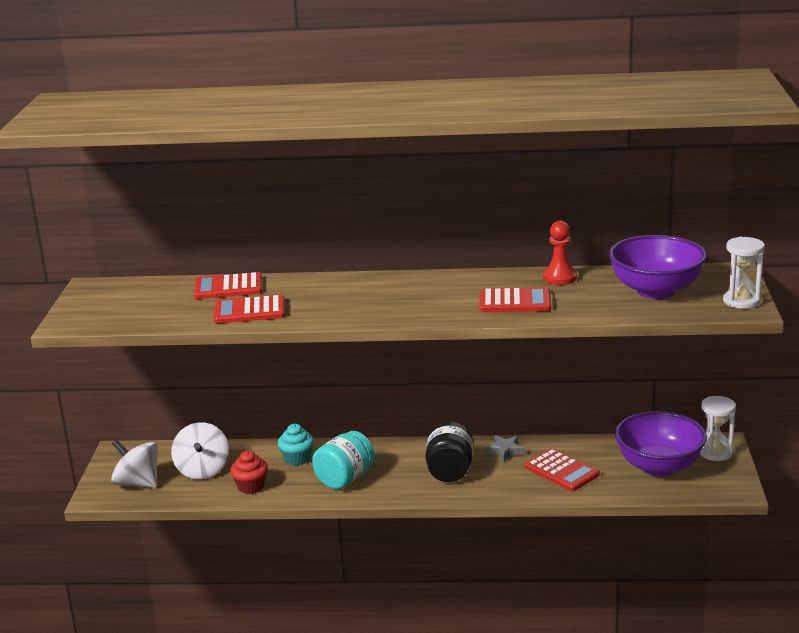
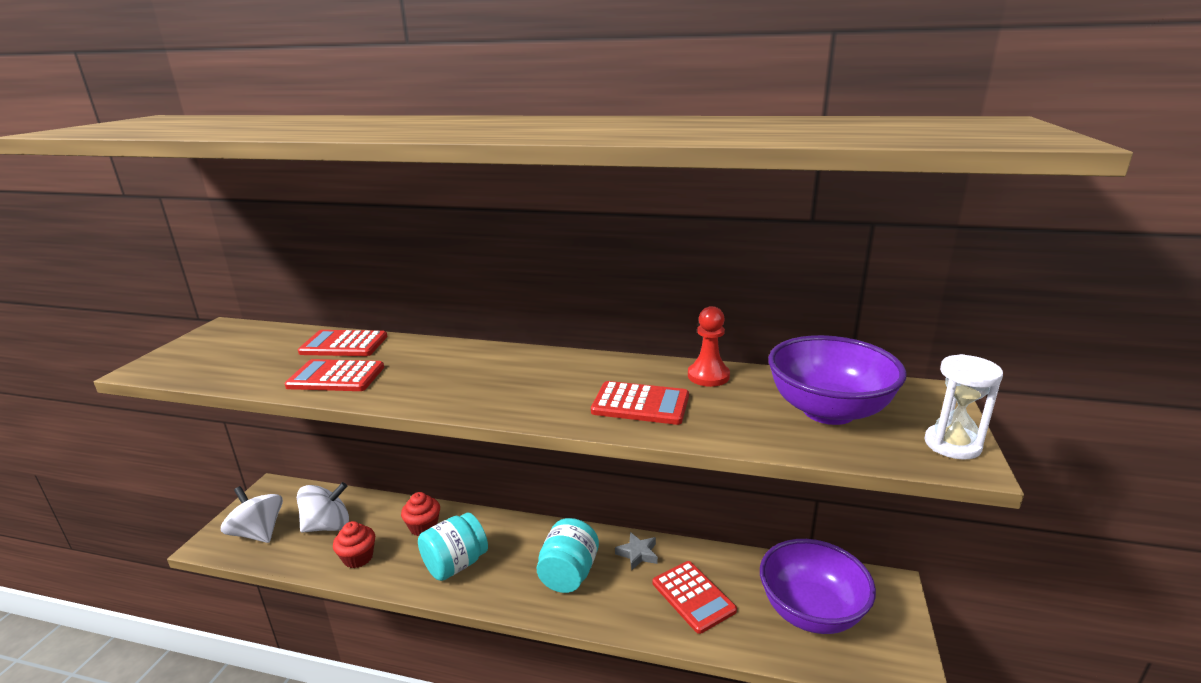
camera: 10 degrees right, 0 degrees up
(202, 470) = (328, 526): white spinning top -> white spinning top turned 120 degrees counterclockwise
(297, 459) = (423, 527): turquoise cupcake -> red cupcake
(450, 471) = (568, 574): black jar -> turquoise jar
(715, 452) = (883, 600): white hourglass -> none

